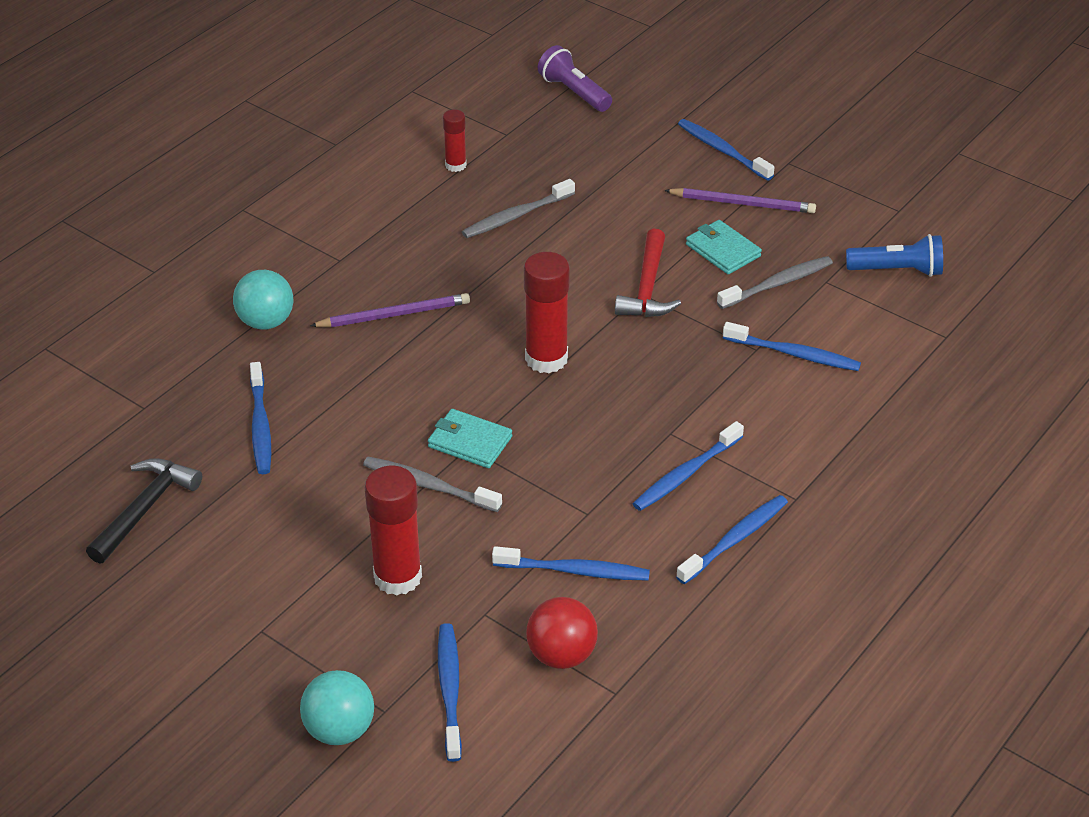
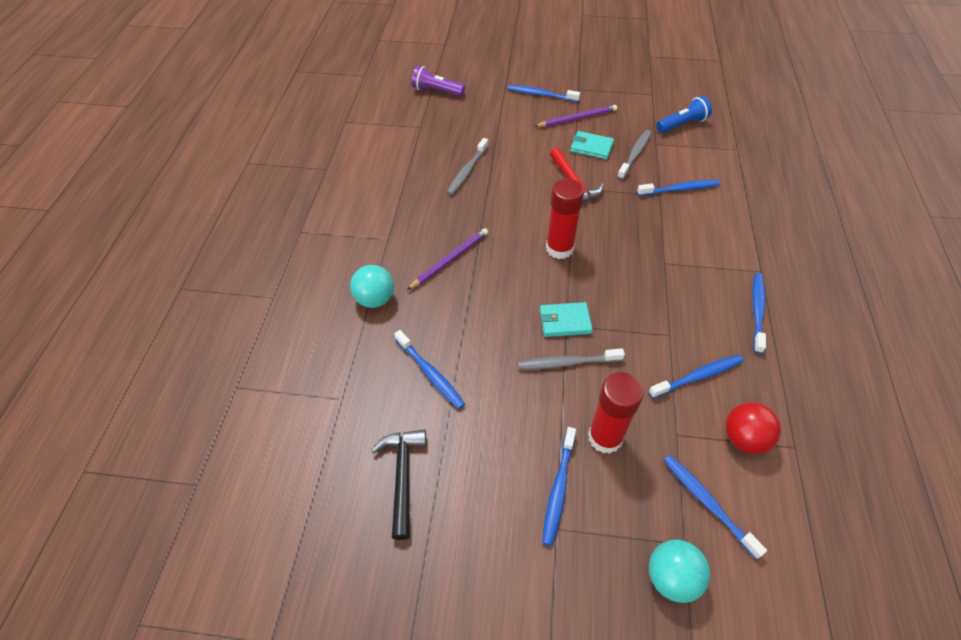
camera: 30 degrees left, 10 degrees up
(455, 165) = (407, 155): red glue stick -> none
(685, 474) = (695, 284): blue toothbrush -> blue toothbrush (558, 489)

